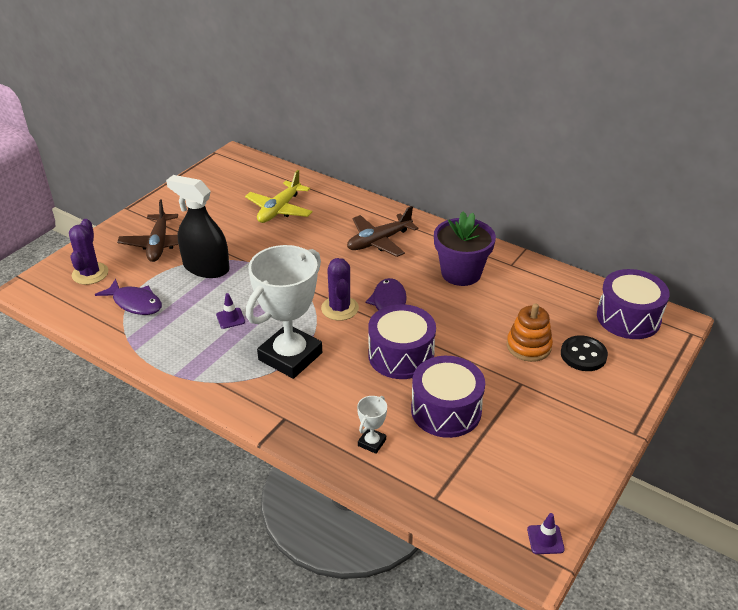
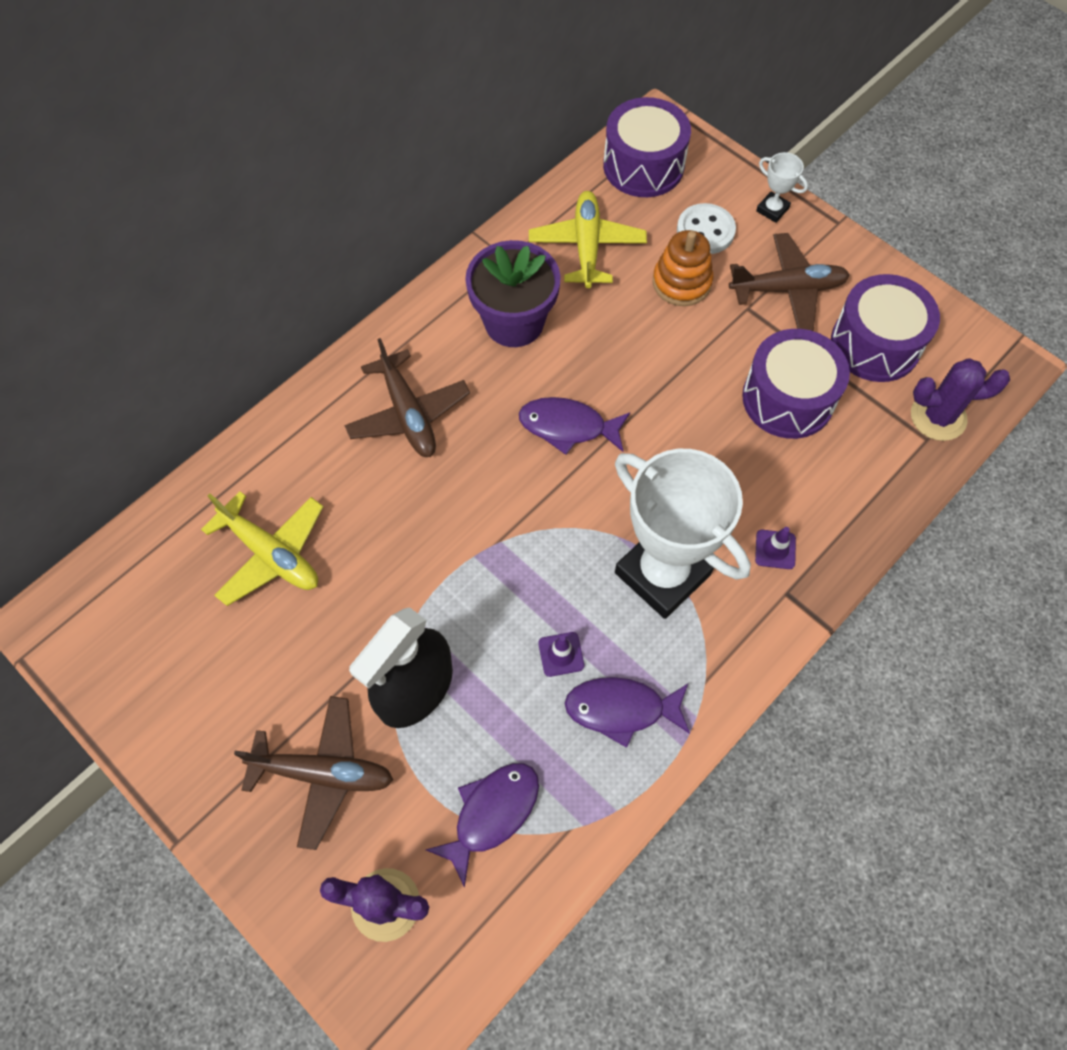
camera: 80 degrees left, 25 degrees up
(197, 346) = (621, 709): none -> purple fish
(340, 308) = (565, 493): purple cactus -> purple cactus (938, 417)
(372, 442) = (837, 492): white trophy -> white trophy (772, 210)
(401, 355) = (679, 430): purple drum -> purple drum (875, 344)
(538, 297) = (586, 246): none -> yellow plane
(545, 539) = (985, 346): purple traffic cone -> purple traffic cone (775, 549)
(549, 405) = (787, 289): none -> brown plane
(583, 355) = (705, 231): black button -> white button

